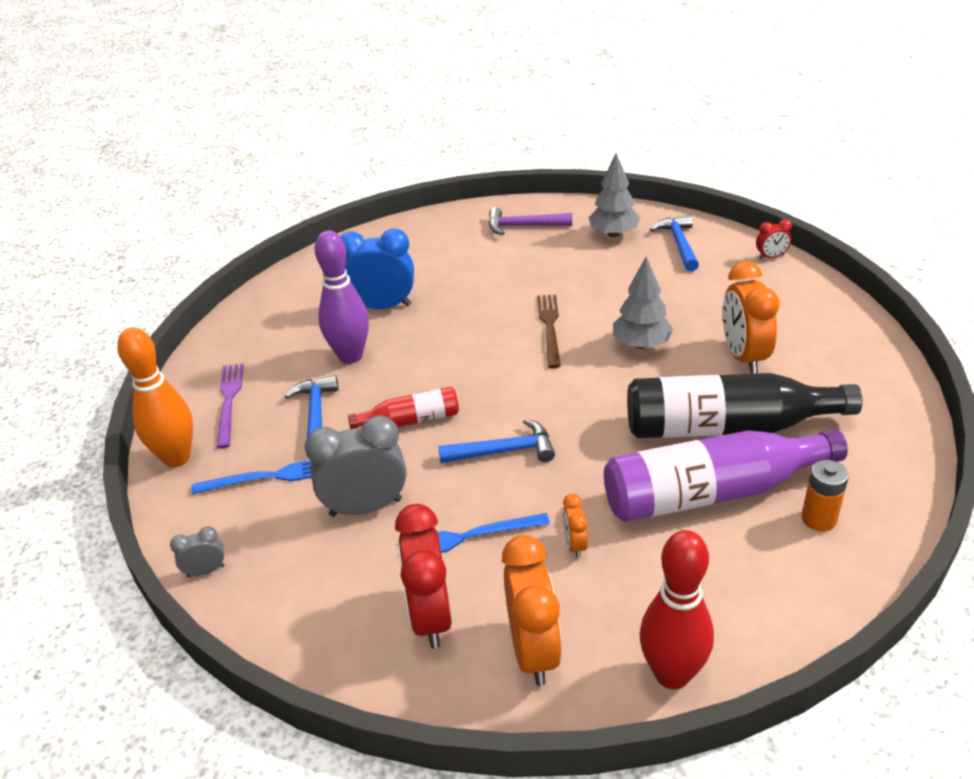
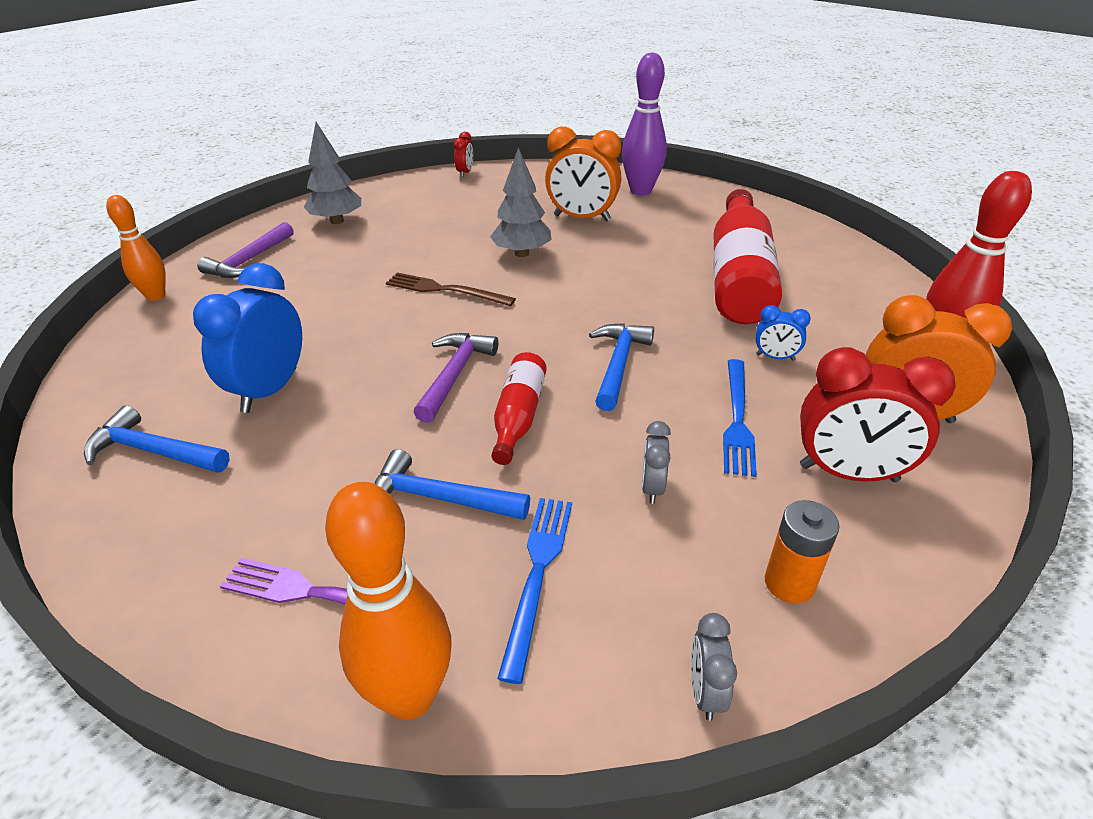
camera: 70 degrees left, 0 degrees up
(350, 356) = (344, 440): purple bowling pin -> purple bowling pin (641, 191)
(366, 507) = (652, 488): grey clock -> grey clock, size x0.48
(442, 374) = (454, 375): none -> purple hammer
(453, 216) = (156, 296): none -> orange bowling pin
(575, 545) = (775, 357): orange clock -> blue clock
(679, 244) = (396, 199): blue hammer -> blue hammer (153, 451)
(711, 492) = (739, 276): purple bottle -> red bottle
(726, 426) = (663, 248): black bottle -> none
(818, 519) = (788, 245): orange battery -> orange battery (789, 583)

